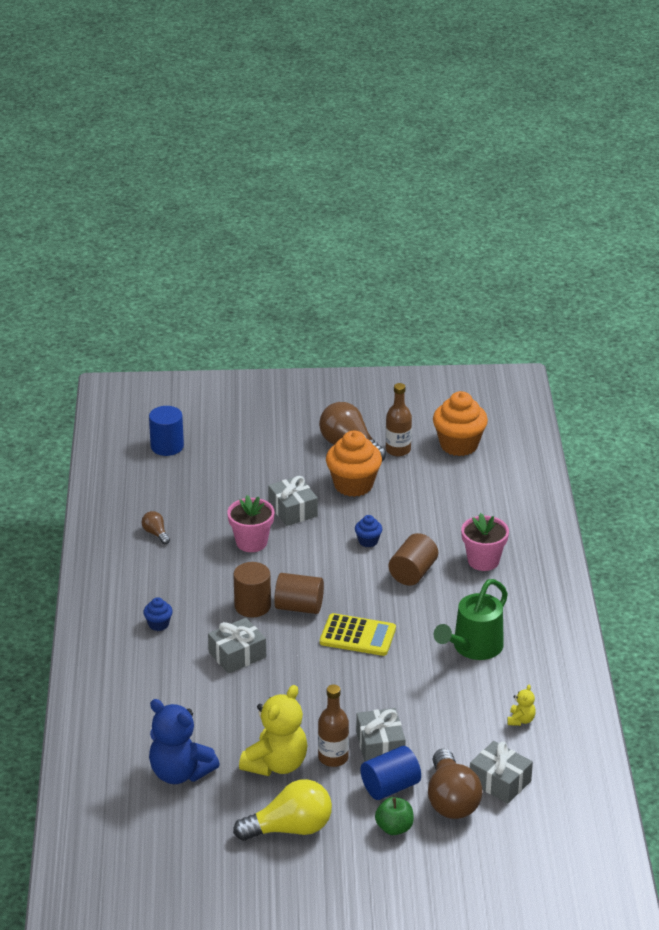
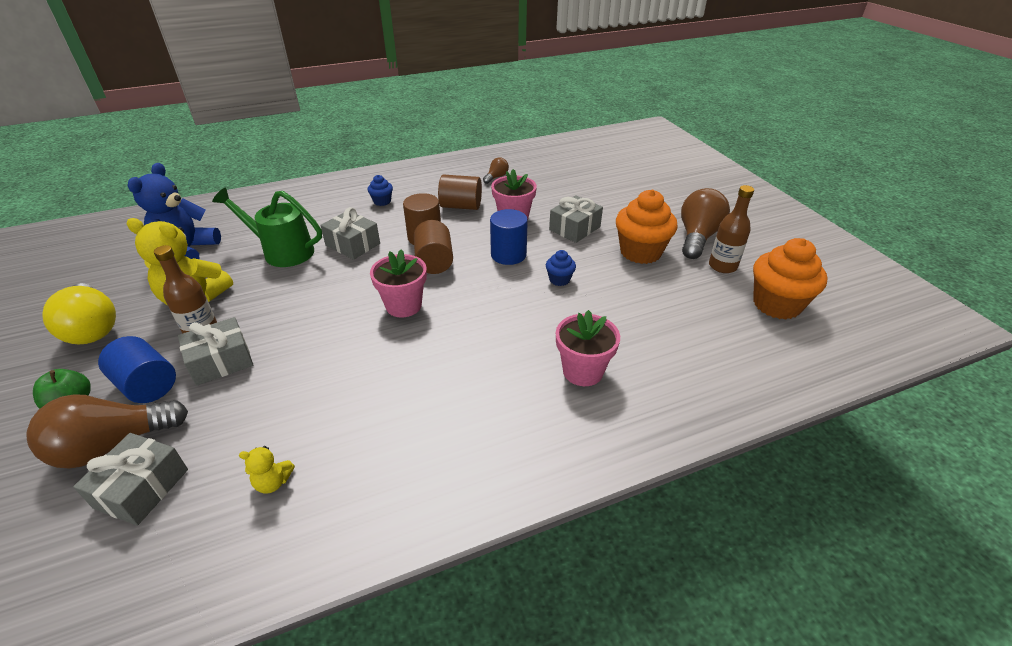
camera: 70 degrees right, 5 degrees up
(167, 446) = (608, 159): blue cylinder -> blue cylinder (508, 255)
(357, 636) = (403, 306): yellow calculator -> pink flower pot
(413, 573) = (526, 320): brown cylinder -> brown cylinder (461, 206)
(473, 648) = (411, 400): green watering can -> green watering can (282, 251)

